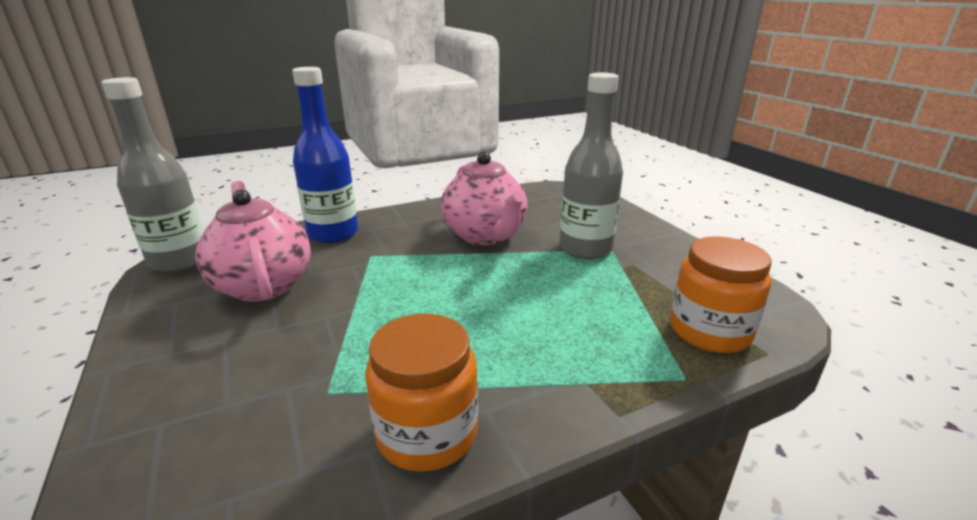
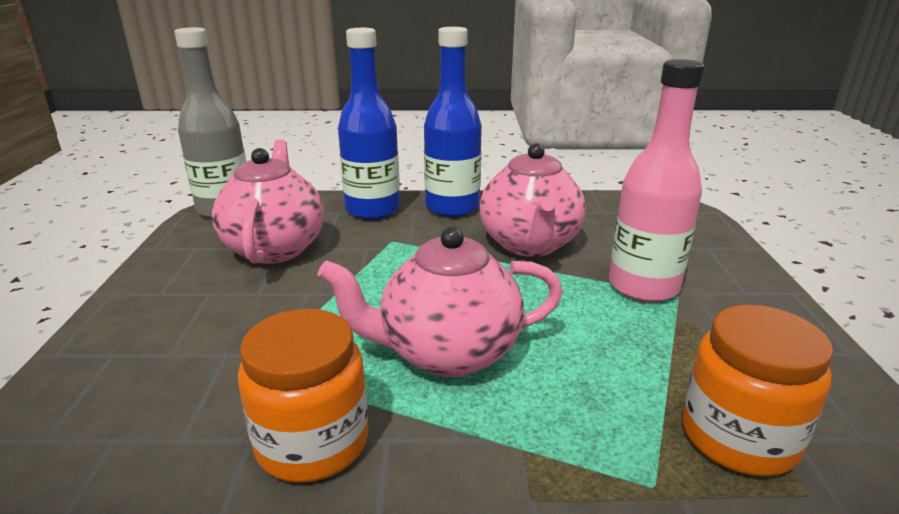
camera: 25 degrees right, 0 degrees up
(402, 219) = (452, 207): none -> blue bottle
(483, 331) = (447, 353): none -> pink teapot
(585, 248) = (643, 286): grey bottle -> pink bottle

